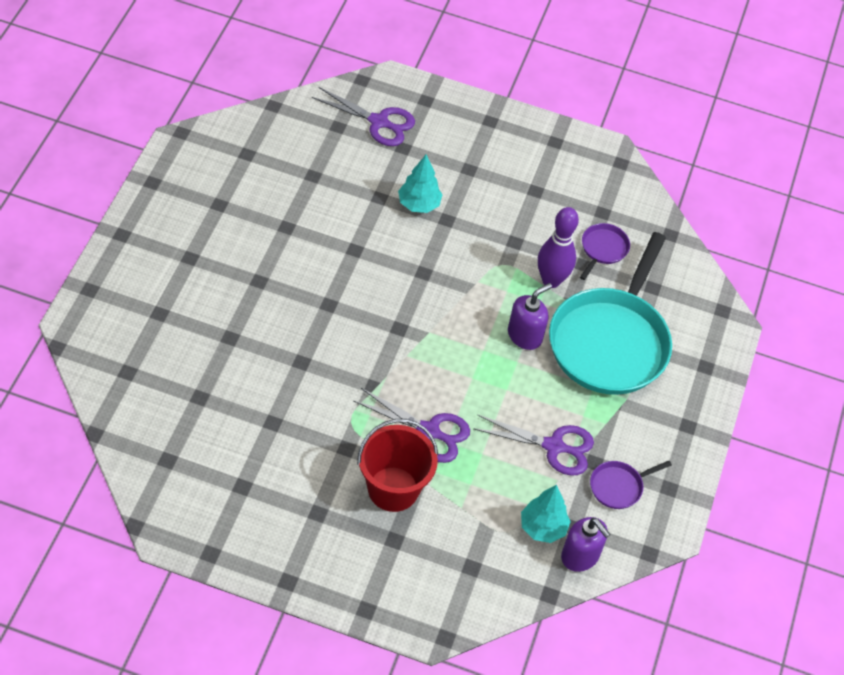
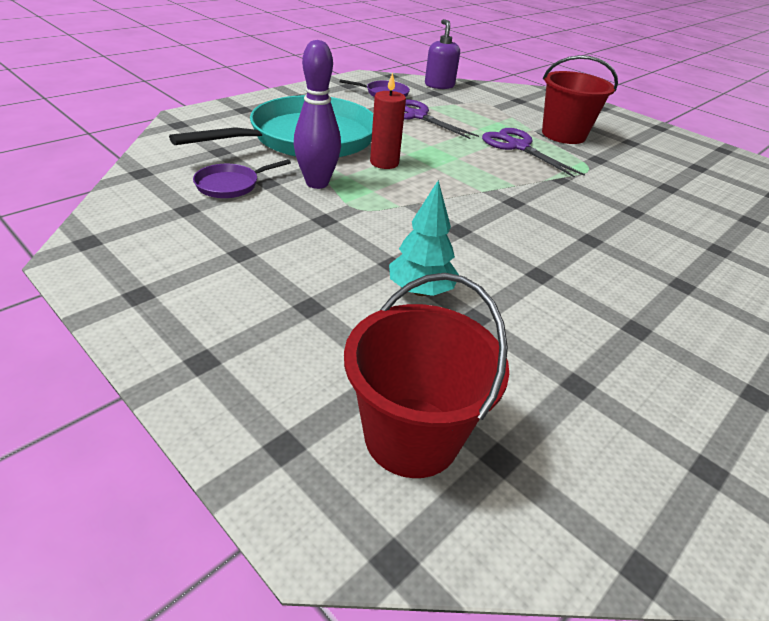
camera: 150 degrees left, 15 degrees down
(378, 122) = (411, 436): purple scissors -> red bucket
(525, 335) = (384, 163): purple soap dispenser -> red candle
(542, 528) = (456, 97): turquoise tree -> none

